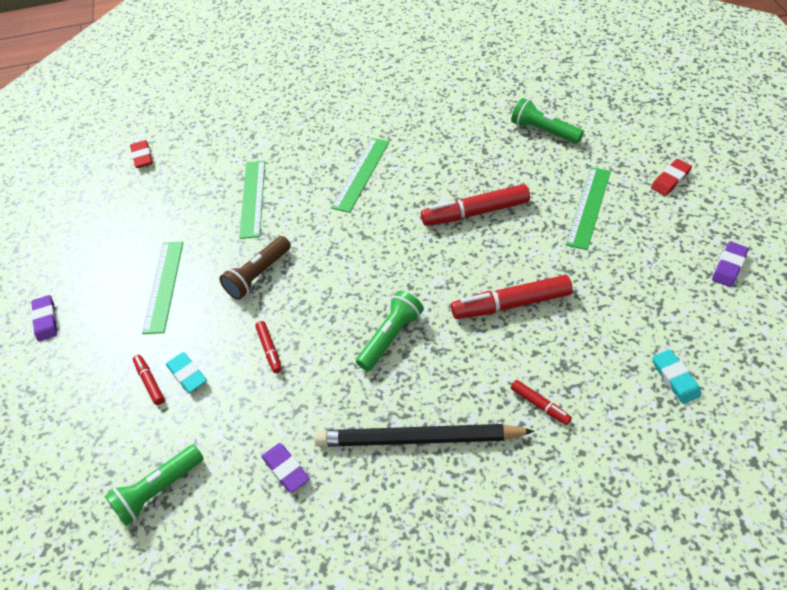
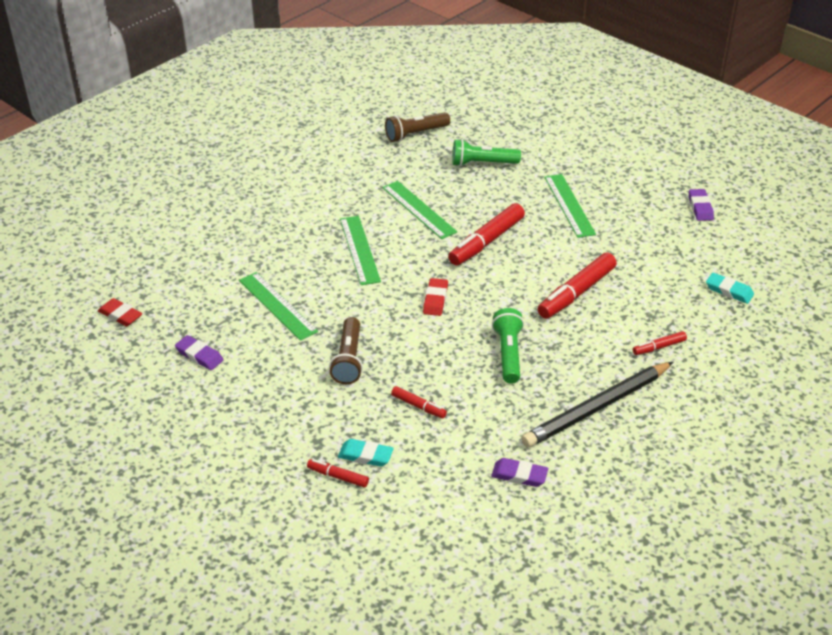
camera: 40 degrees left, 10 degrees down
(46, 320) = (178, 481): purple eraser -> purple eraser (199, 355)
(158, 490) = (432, 541): green flashlight -> none
(163, 286) = (267, 405): green ruler -> green ruler (419, 209)
(509, 80) = (415, 134): none -> brown flashlight
(540, 405) = (659, 347): red marker -> red marker turned 150 degrees clockwise
(670, 180) = (610, 165): red eraser -> red eraser (435, 300)

